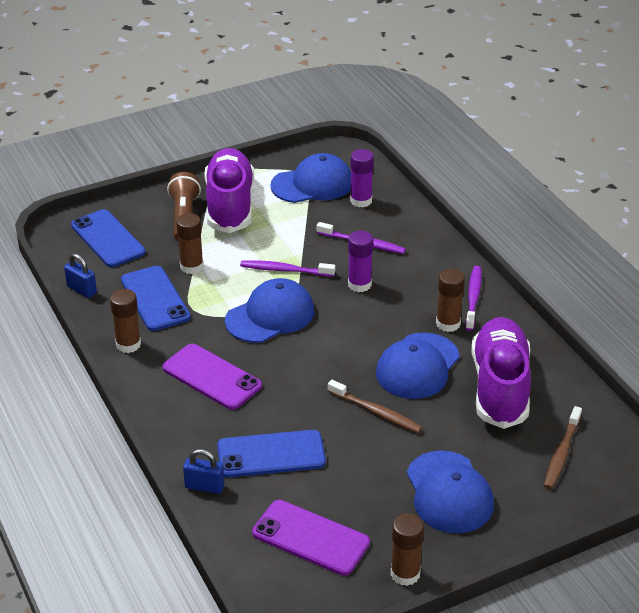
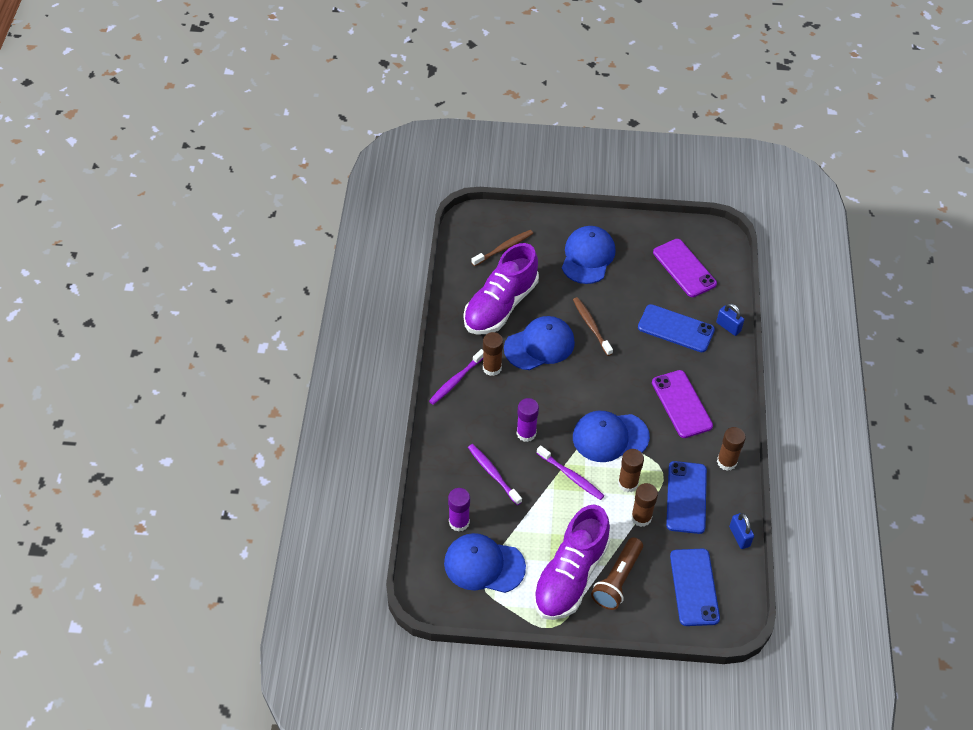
camera: 150 degrees left, 15 degrees up
(405, 574) = (646, 227): brown glue stick -> brown glue stick (628, 483)

